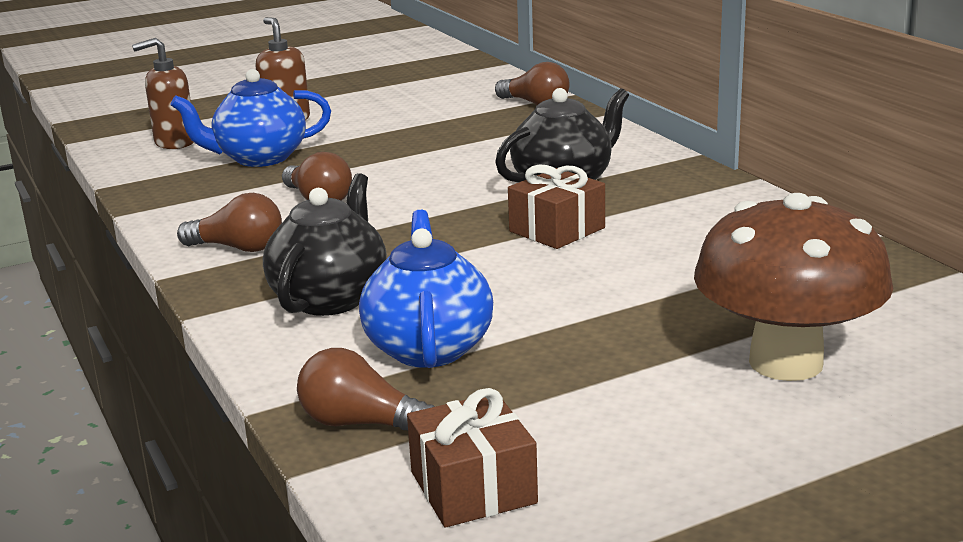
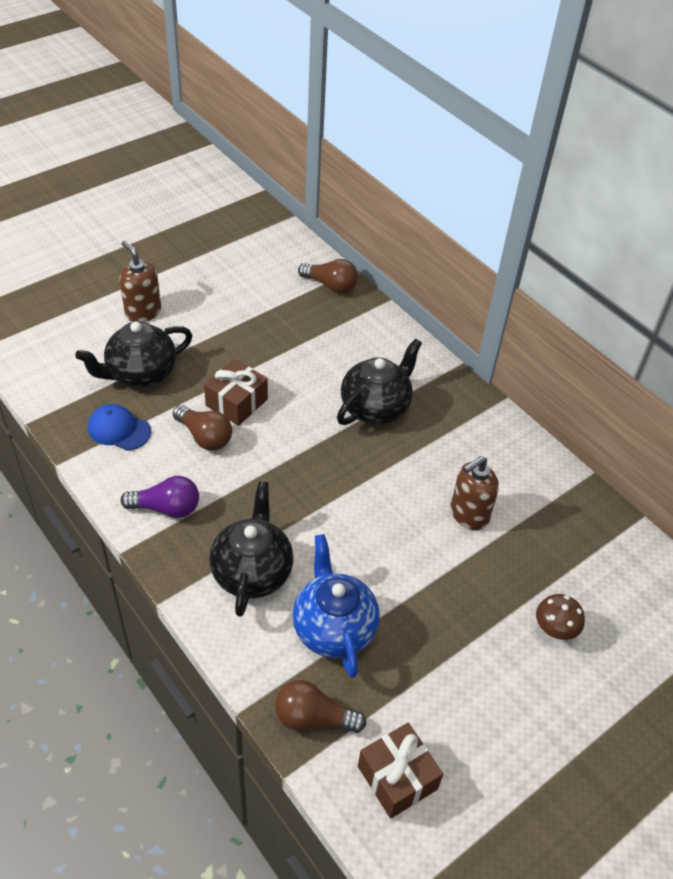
camera: 15 degrees left, 25 degrees up
(174, 142) = (64, 349): brown soap dispenser -> brown soap dispenser (468, 514)
(209, 193) = (119, 429): none -> blue cap
(238, 248) = (166, 508): brown light bulb -> purple light bulb
(259, 158) = (140, 374): blue teapot -> black teapot
(557, 230) = (384, 473): brown gift -> brown gift (236, 402)
(786, 362) = (554, 629): brown mushroom -> brown mushroom, size x0.42

